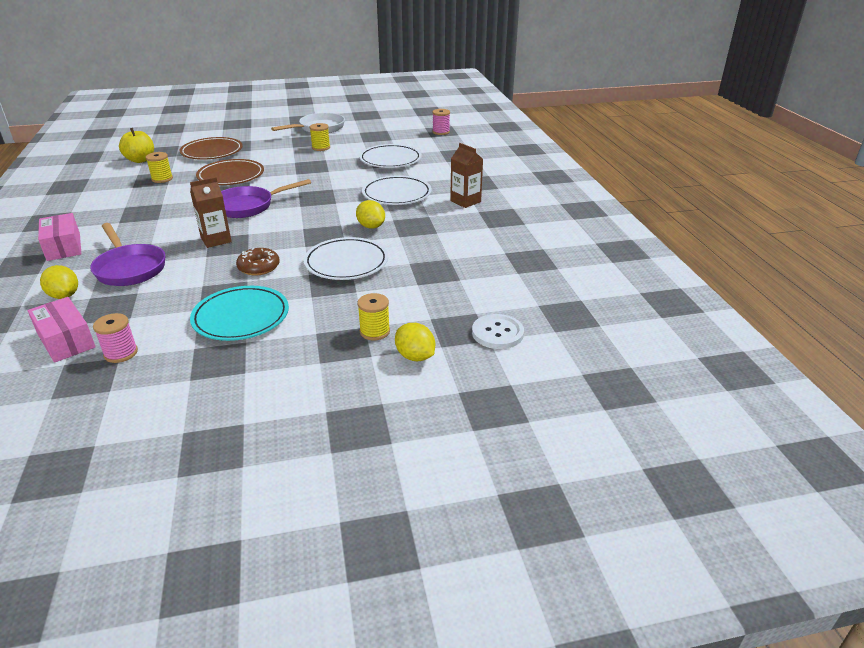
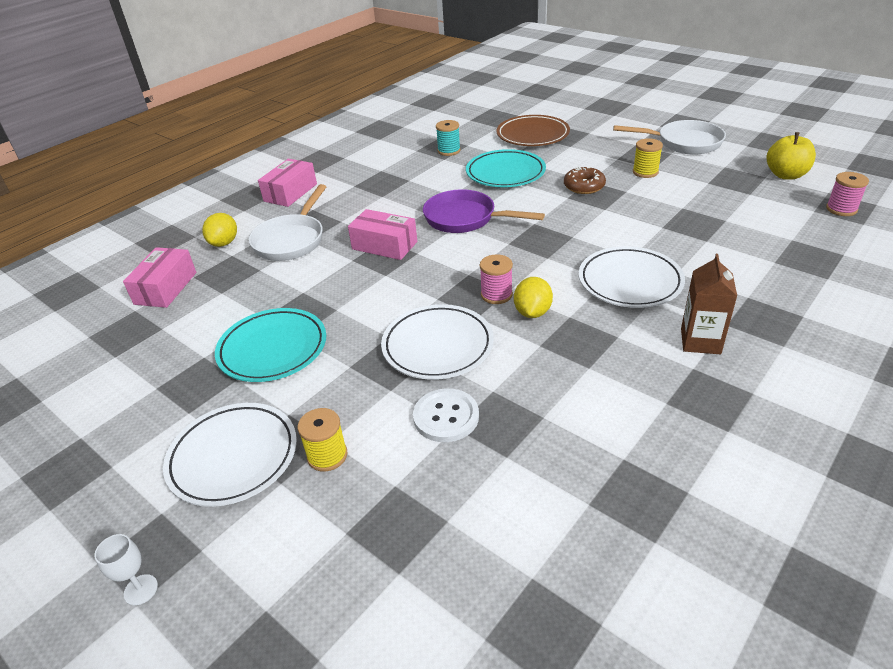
camera: 55 degrees right, 5 degrees up
(121, 353) = (168, 325): pink spool -> pink spool (496, 295)
(129, 268) = (291, 240): purple pan -> white pan
(140, 160) = (464, 121): yellow apple -> yellow apple (786, 175)
(162, 179) = (449, 151): yellow spool -> turquoise spool
(216, 240) = (384, 245): brown carton -> pink box
(231, 176) = (505, 173): brown plate -> turquoise plate
(259, 267) = (366, 299): brown donut -> brown donut (584, 186)
(381, 437) = (141, 590): none -> white goblet
(390, 160) = (701, 225): white plate -> white plate (233, 457)
(415, 356) = (306, 522): yellow lemon -> none
(497, 333) = (421, 572): white button -> white button (446, 417)

